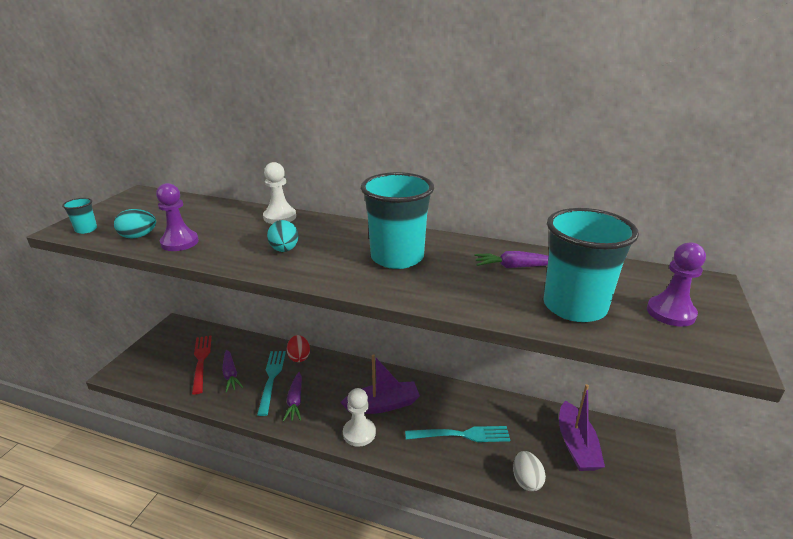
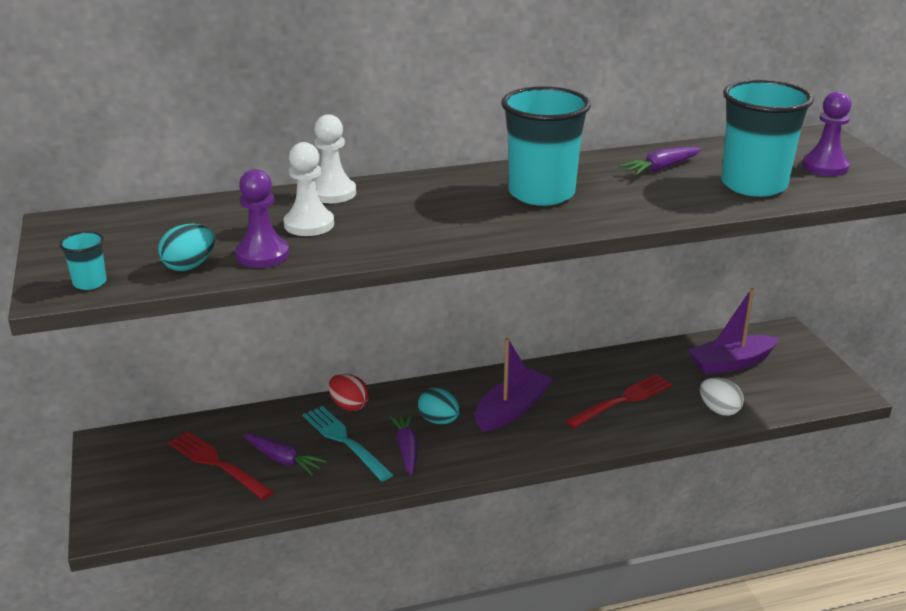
camera: 35 degrees left, 0 degrees up
(284, 250) = (409, 223): turquoise egg -> turquoise egg (439, 421)
(295, 401) = (406, 449): purple carrot -> purple carrot turned 150 degrees counterclockwise
(359, 433) = (519, 445): white pawn -> white pawn (309, 224)
(461, 435) = (622, 400): turquoise fork -> red fork
(576, 445) = (731, 363): purple boat -> purple boat turned 105 degrees clockwise

